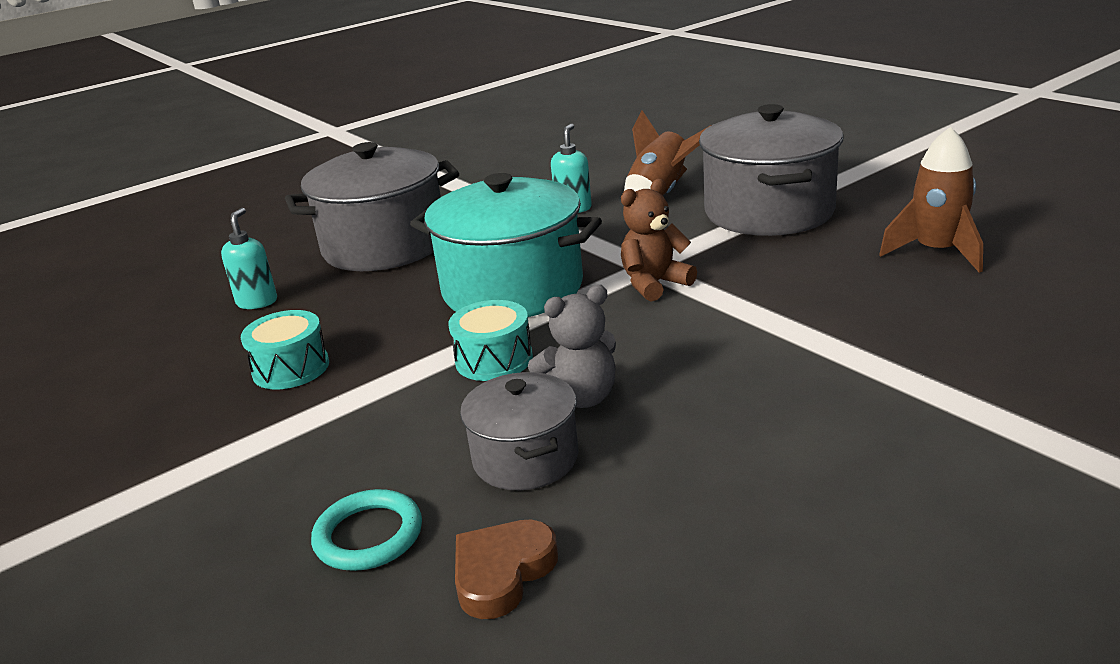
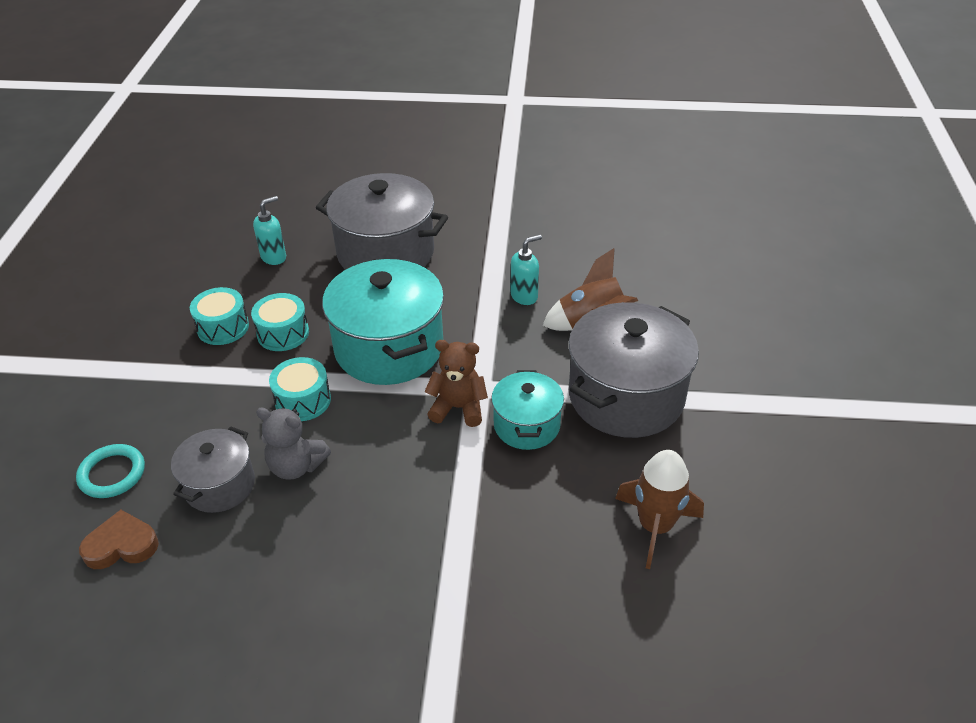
camera: 40 degrees right, 15 degrees up
(376, 336) = (283, 333): none -> turquoise drum
(731, 262) = (526, 425): none -> turquoise pot

